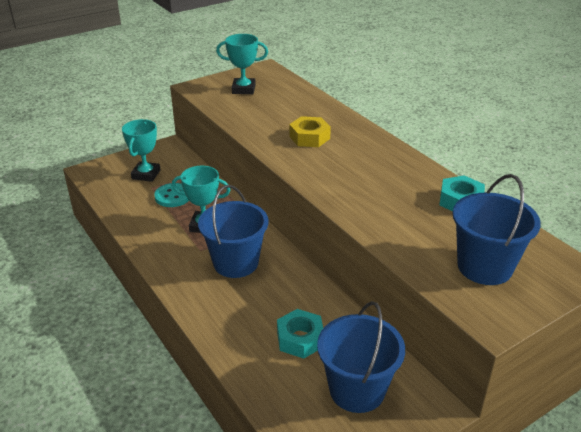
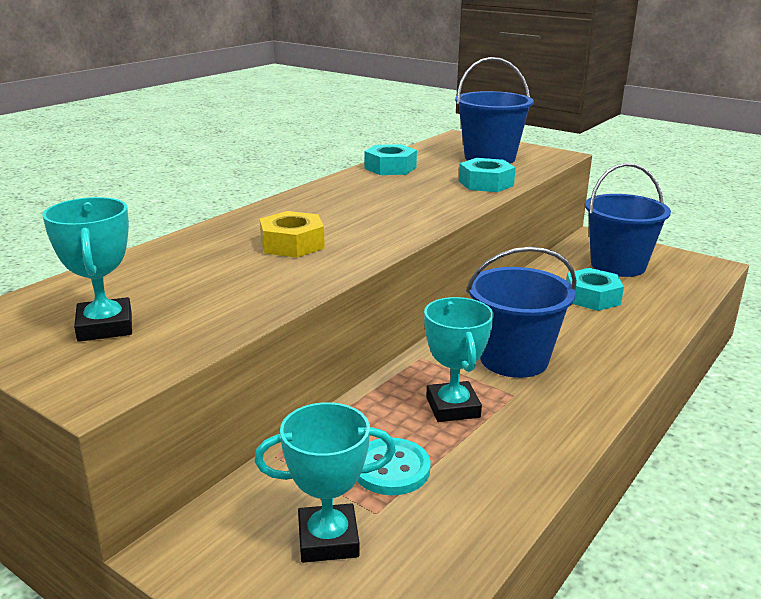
camera: 110 degrees left, 10 degrees down
(400, 239) = (486, 183): none -> turquoise nut

